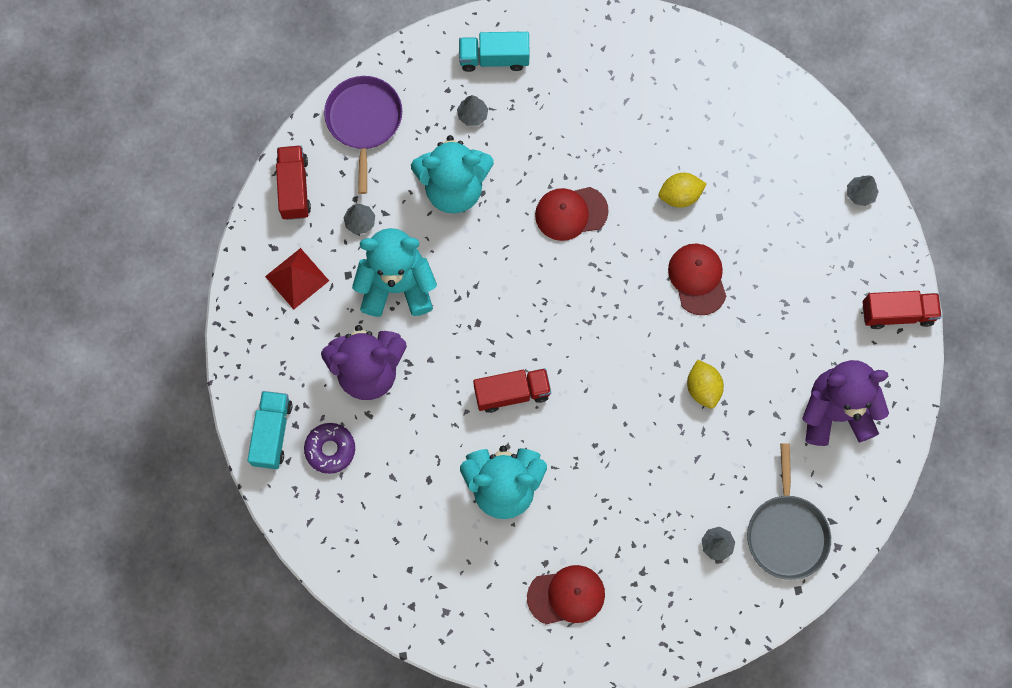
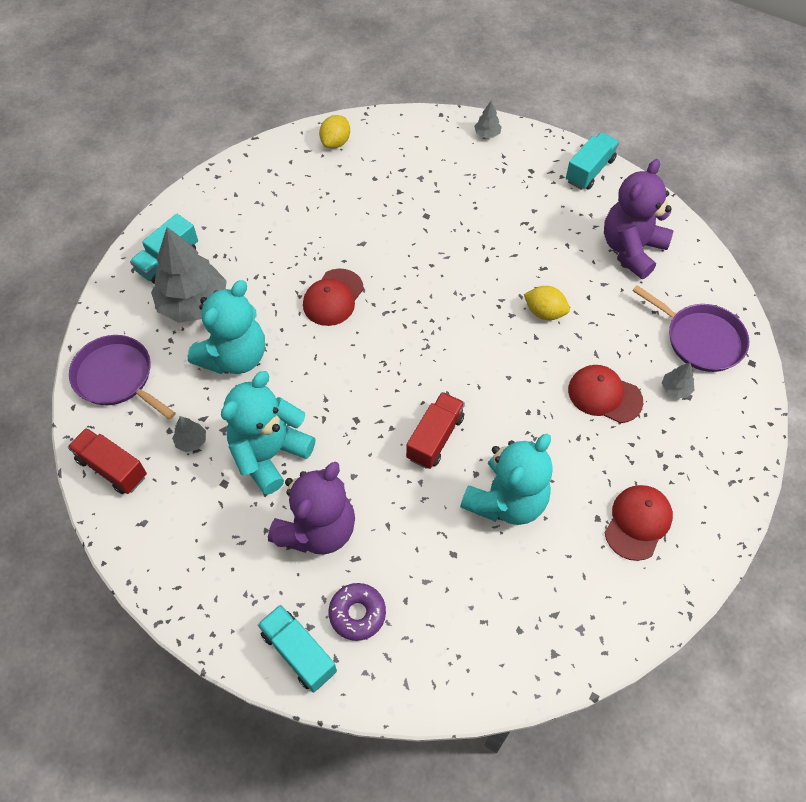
camera: 50 degrees left, 15 degrees down
(297, 278) = (187, 525): red pyramid -> none
(472, 115) = (193, 304): grey tree -> grey tree, size x2.41
(680, 196) = (388, 226): yellow lemon -> yellow lemon (335, 142)
(697, 279) = (459, 259): red cap -> red cap (604, 395)
(786, 532) = (700, 339): grey pan -> purple pan
(897, 313) = (589, 170): red truck -> turquoise truck

